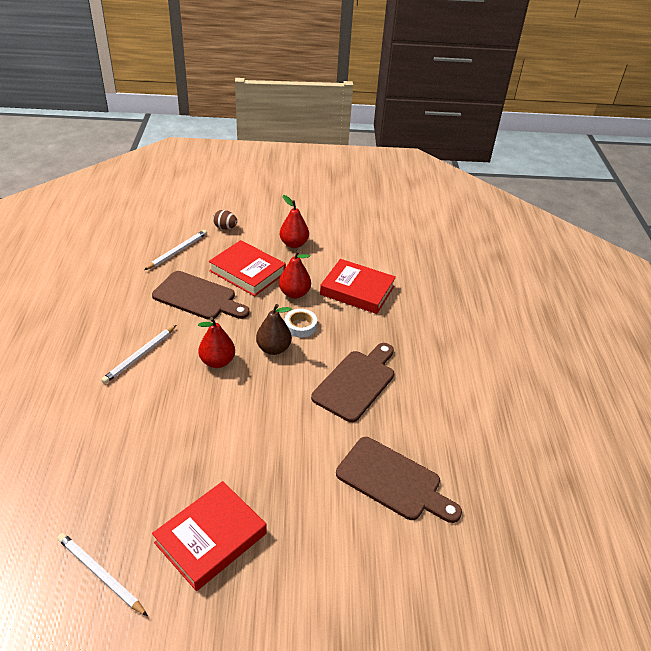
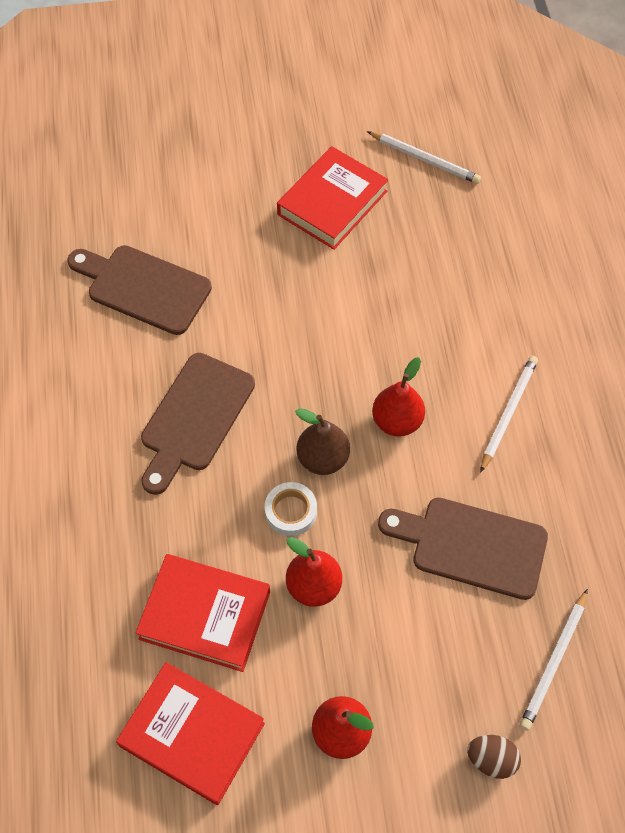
camera: 175 degrees right, 20 degrees up
(247, 272) = (408, 627): red book -> red book (192, 734)

